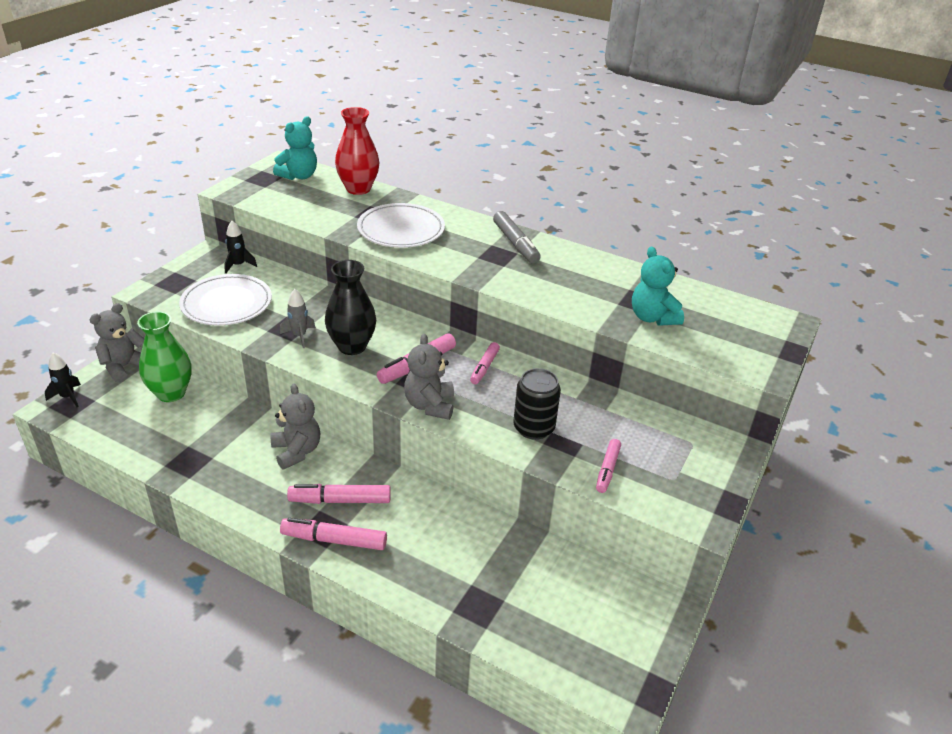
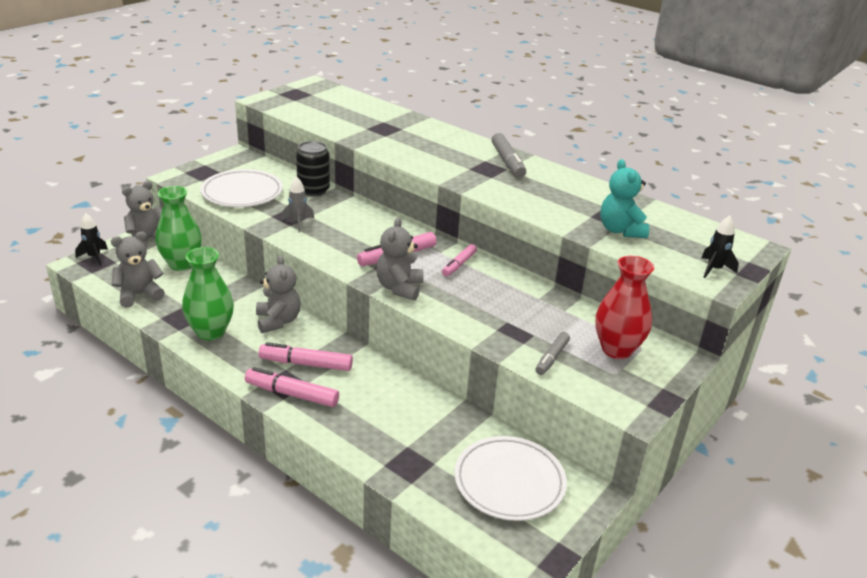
camera: 10 degrees right, 5 degrees down
(132, 439) = (139, 294): none -> grey teddy bear
(226, 475) = (211, 332): none -> green vase
(238, 265) = (261, 165): black rocket -> black rocket (714, 269)
(299, 176) = (327, 95): turquoise teddy bear -> none
(352, 346) = (342, 235): black vase -> none
(358, 189) = (376, 108): red vase -> red vase (616, 349)
(401, 230) = (405, 142): white plate -> white plate (509, 481)
(533, 428) = (491, 317): black can -> black can (313, 190)
(607, 470) = (552, 358): pink marker -> grey marker

